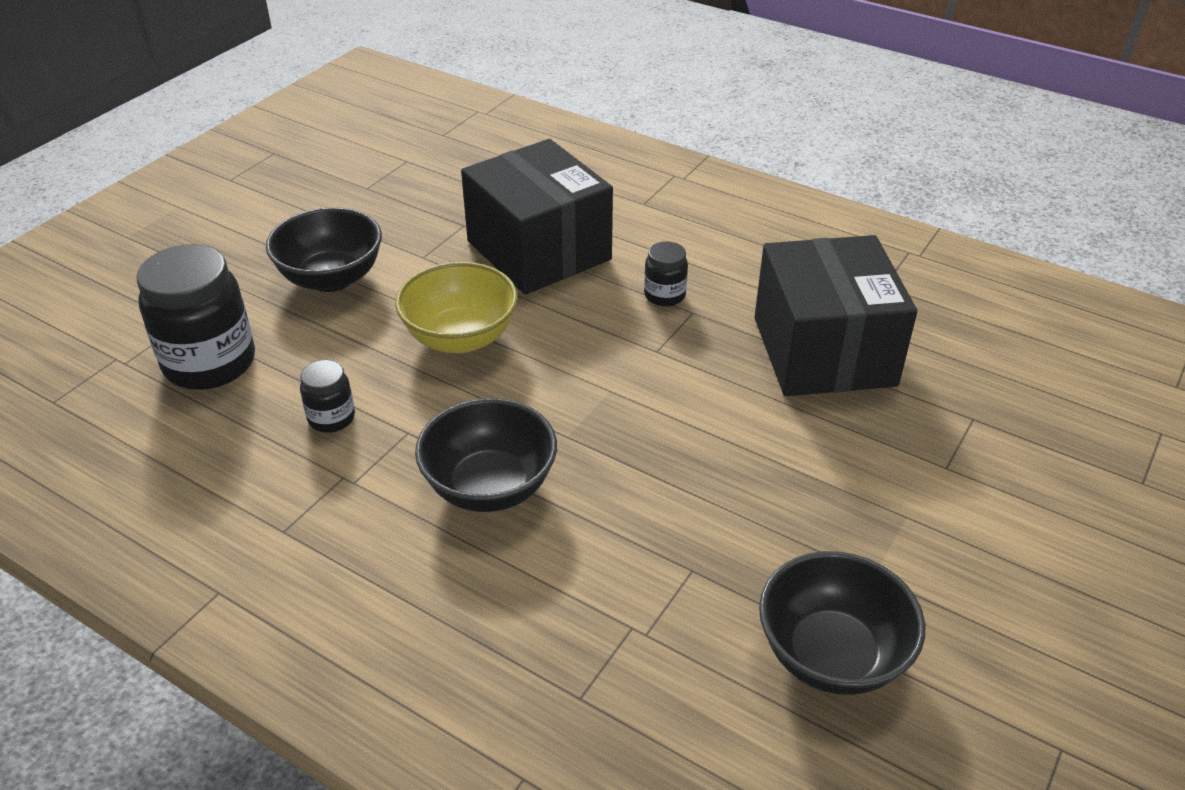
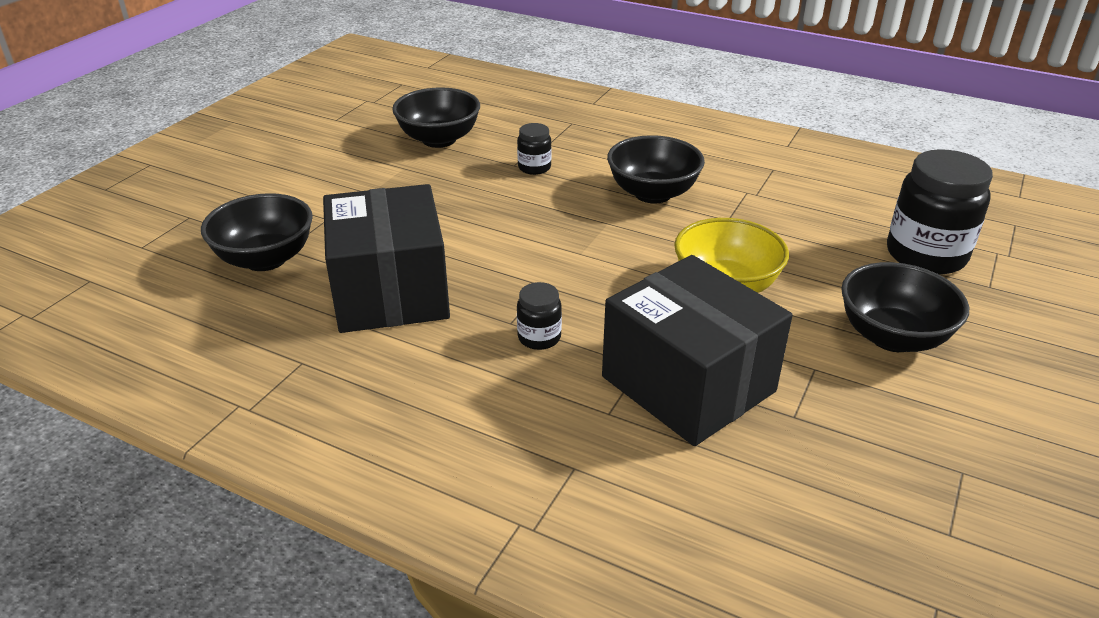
camera: 175 degrees right, 5 degrees down
(331, 418) = (791, 224): black jar -> black jar (534, 168)
(989, 403) = (265, 259): none -> black bowl

